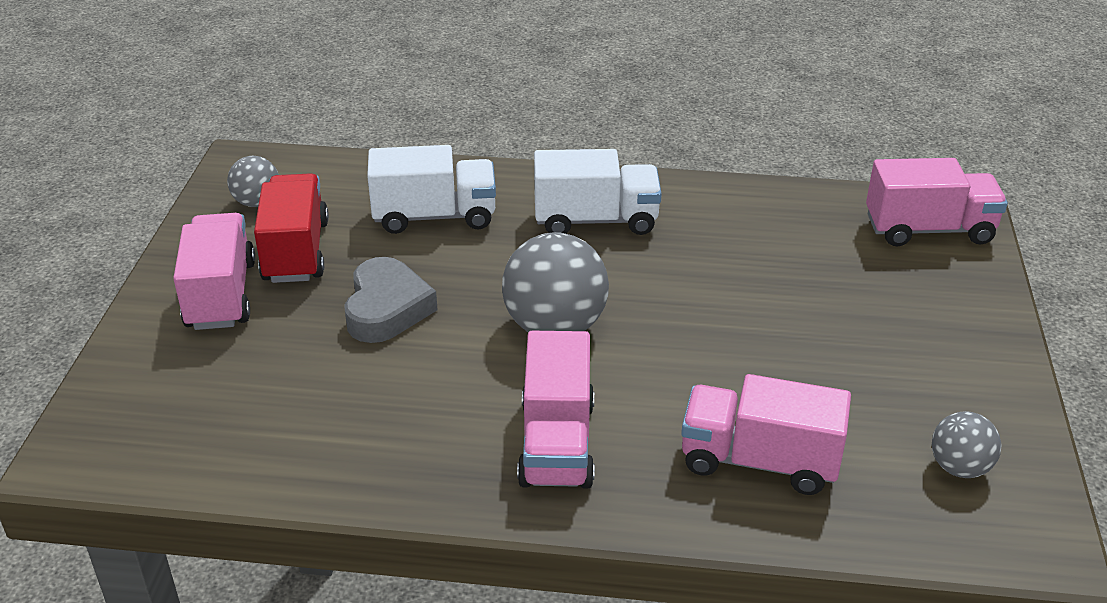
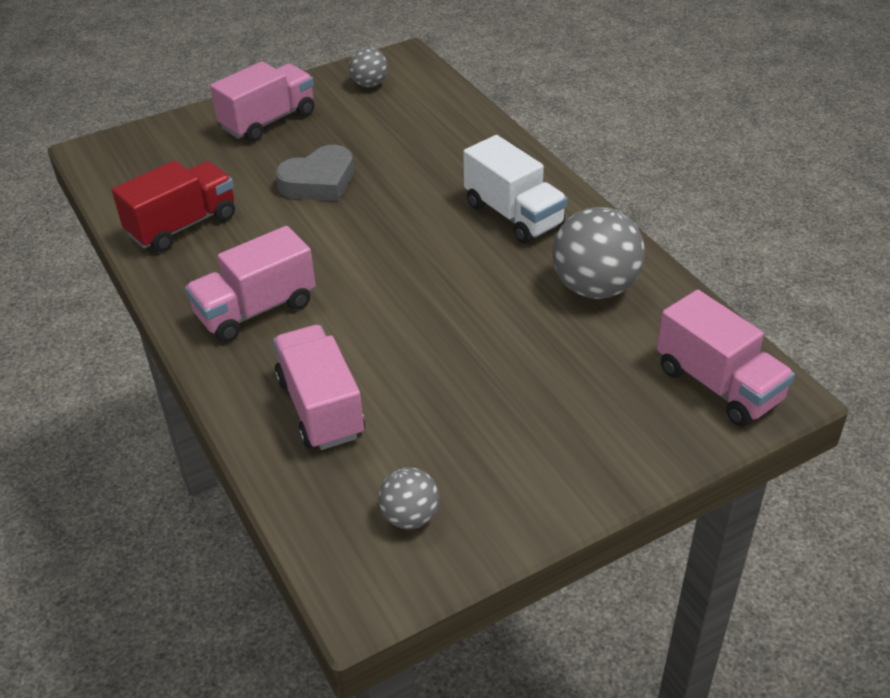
camera: 55 degrees right, 5 degrees up
(296, 251) = (337, 122): red truck -> red truck (182, 225)
(434, 216) = (435, 151): white truck -> none
(555, 327) = (372, 254): grey ball -> grey ball (595, 287)

